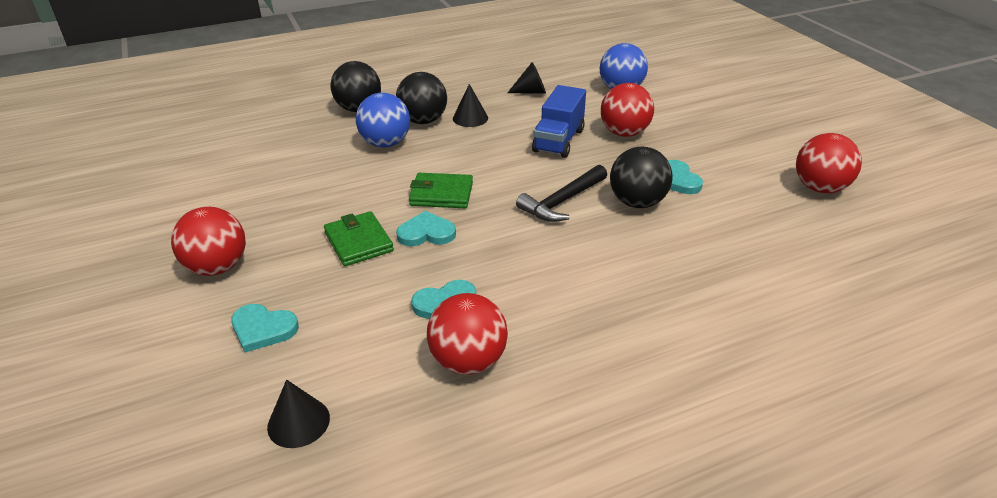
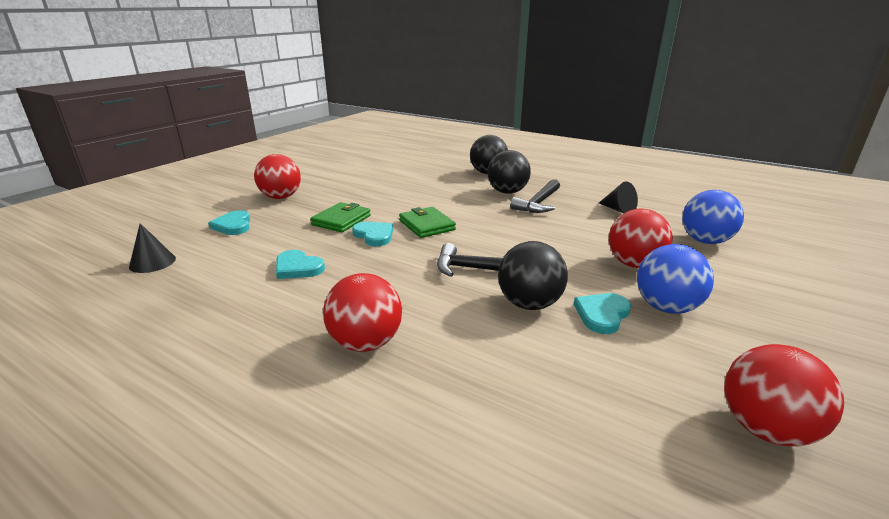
camera: 55 degrees right, 10 degrees down
(385, 143) = (461, 192): blue ball -> blue ball (666, 307)
(468, 361) = (238, 296): red ball -> red ball (366, 343)
(470, 118) = (538, 203): black cone -> black hammer
(558, 141) = (567, 241): blue truck -> none

